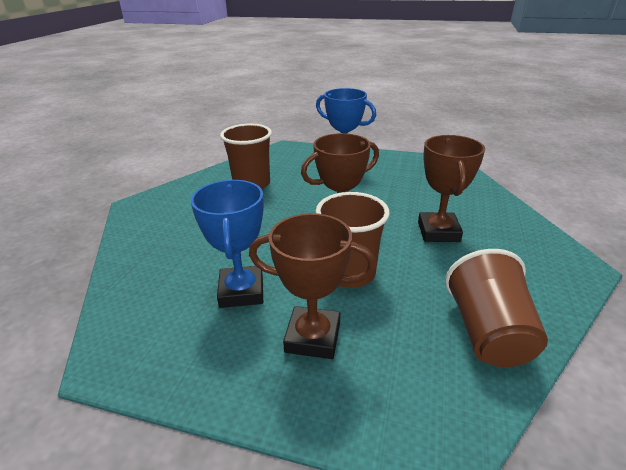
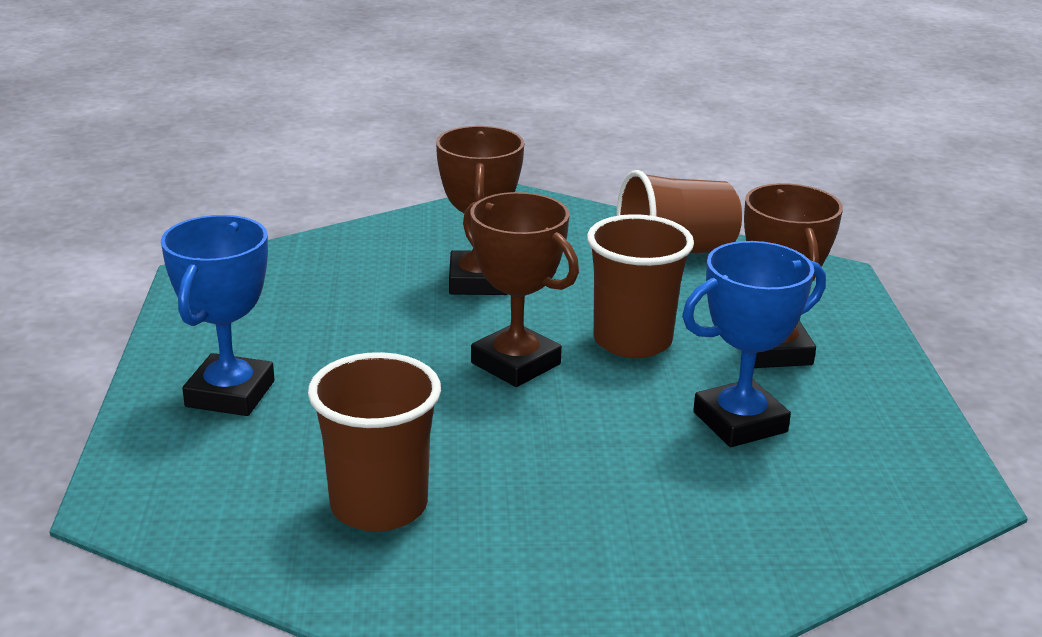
camera: 110 degrees left, 5 degrees down
(438, 232) = (479, 281): brown trophy -> brown trophy turned 75 degrees counterclockwise

